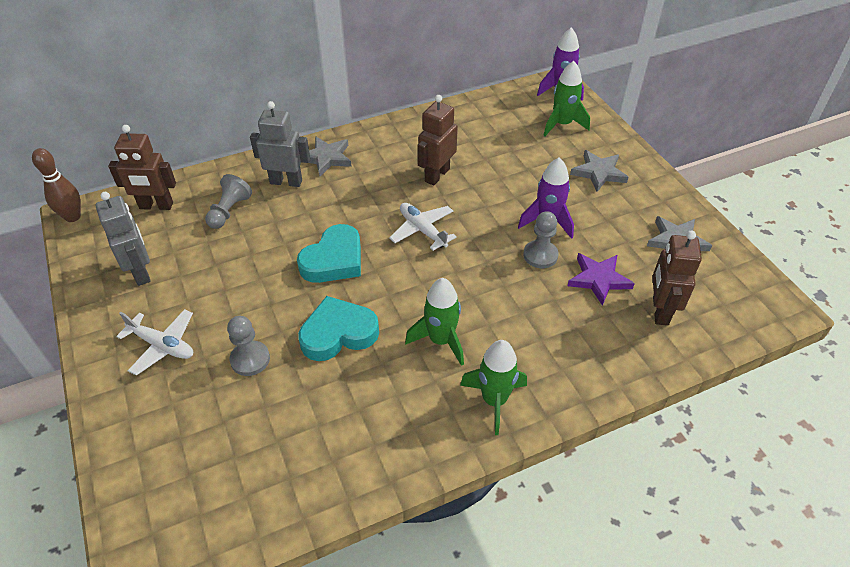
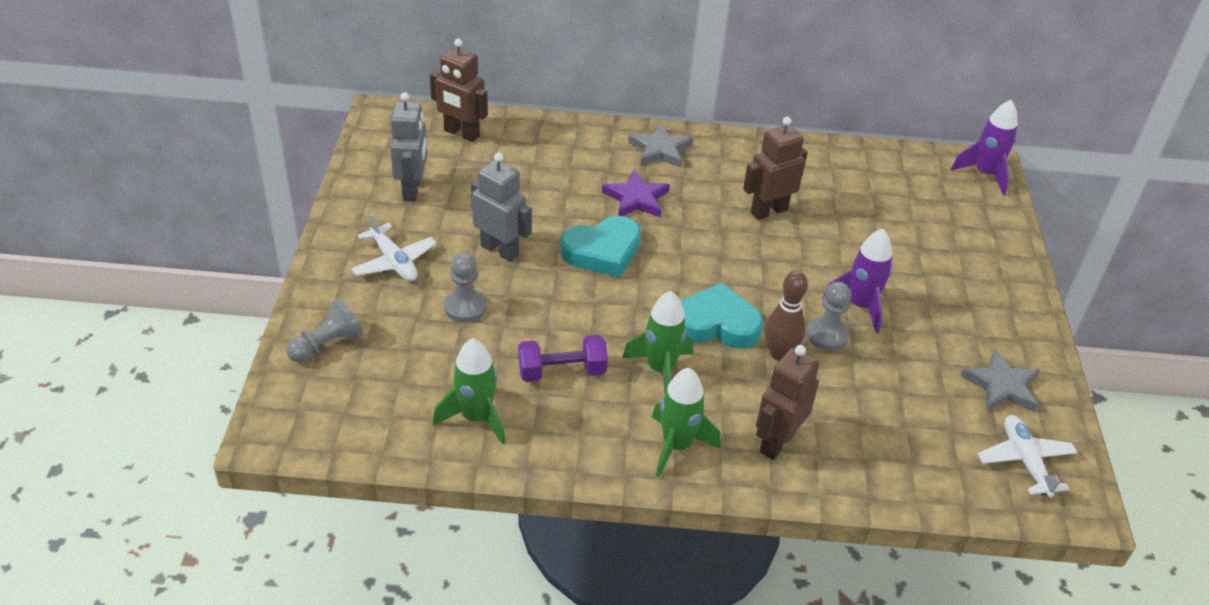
camera: 25 degrees right, 5 degrees down
(73, 217) = (379, 115): brown bowling pin -> brown bowling pin (779, 354)
(229, 211) = (528, 165): grey pawn -> grey pawn (327, 344)
(286, 181) = (603, 158): grey robot -> grey robot (500, 250)
(338, 333) = (562, 320): turquoise heart -> turquoise heart (716, 324)
(365, 380) = (562, 371): none -> purple dumbbell
(422, 230) = (714, 260): white plane -> white plane (1025, 461)
(562, 124) = (957, 212): green rocket -> green rocket (476, 417)
(598, 279) = (876, 385): purple star -> purple star (636, 198)
(599, 173) = (962, 279): grey star -> none
(659, 311) = (923, 444): brown robot -> brown robot (777, 442)

